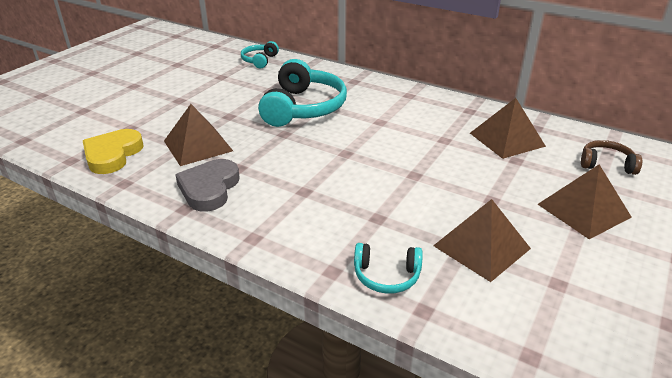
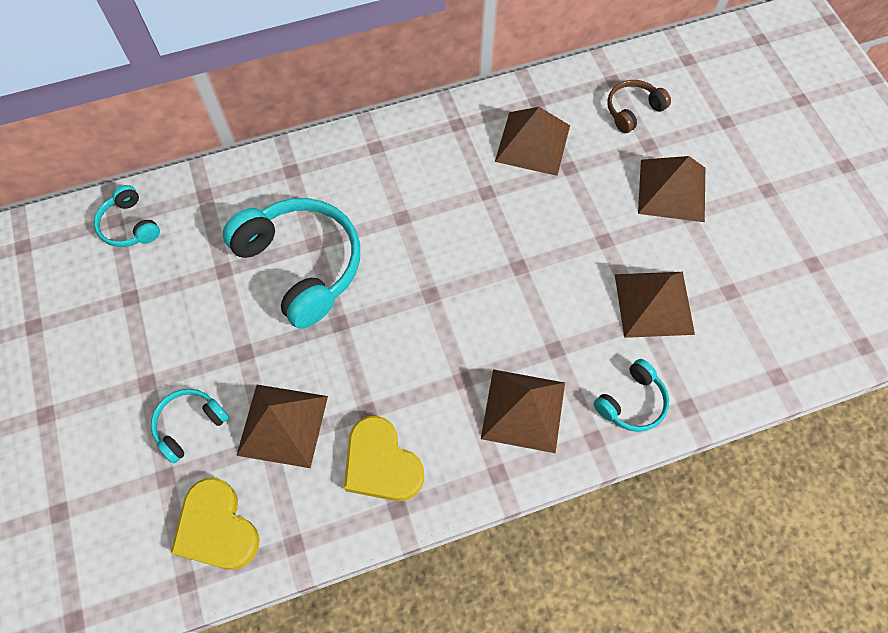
camera: 50 degrees left, 30 degrees up
(167, 120) = (189, 425): none -> turquoise headphones
(209, 188) = (381, 463): grey heart -> yellow heart
(314, 226) = (523, 410): none -> brown pyramid

